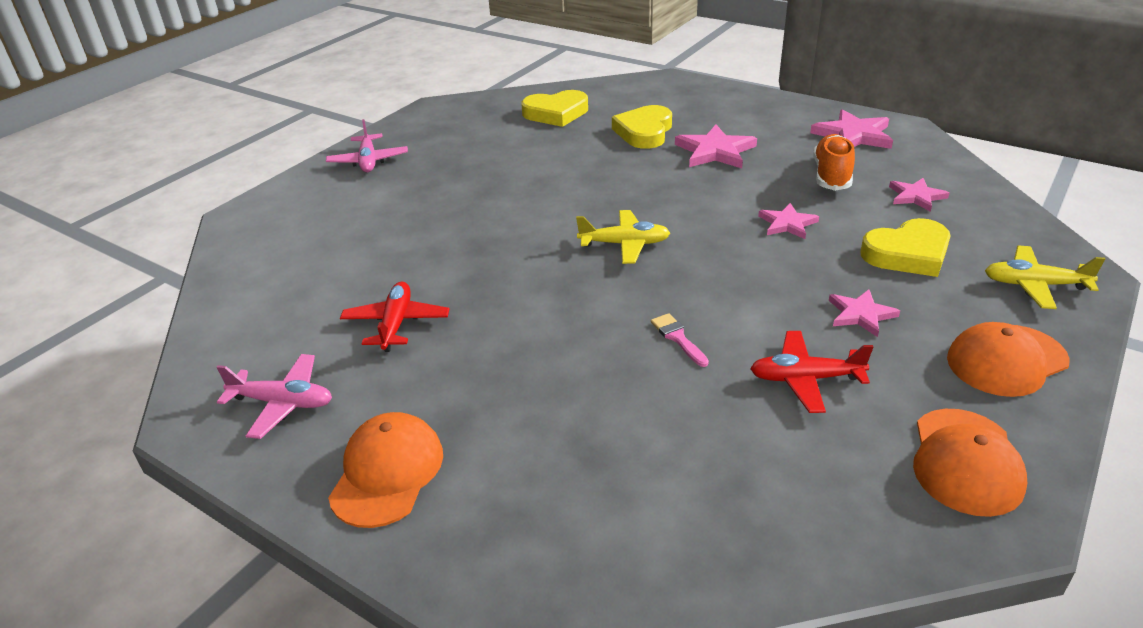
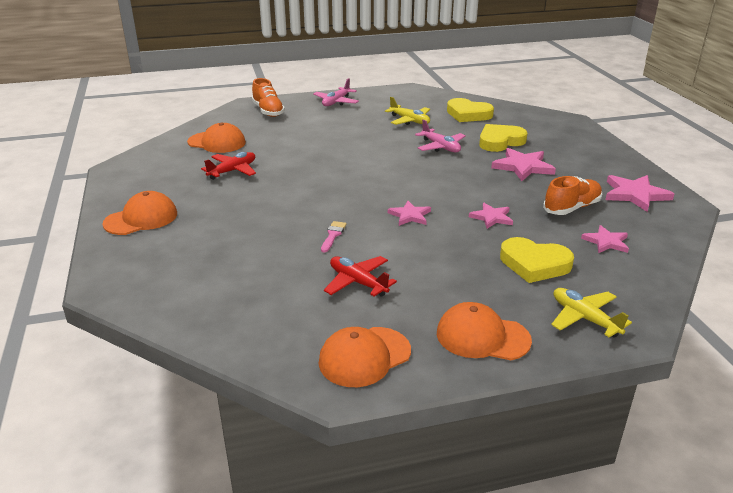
camera: 40 degrees right, 5 degrees down
(283, 403) = (149, 178): pink plane -> pink plane (440, 147)
(292, 213) = (268, 111): none -> orange shoe
(294, 294) = (217, 142): none -> orange cap
(624, 244) = (385, 187): yellow plane -> yellow plane (409, 121)
(860, 314) = (444, 274): pink star -> pink star (410, 215)

